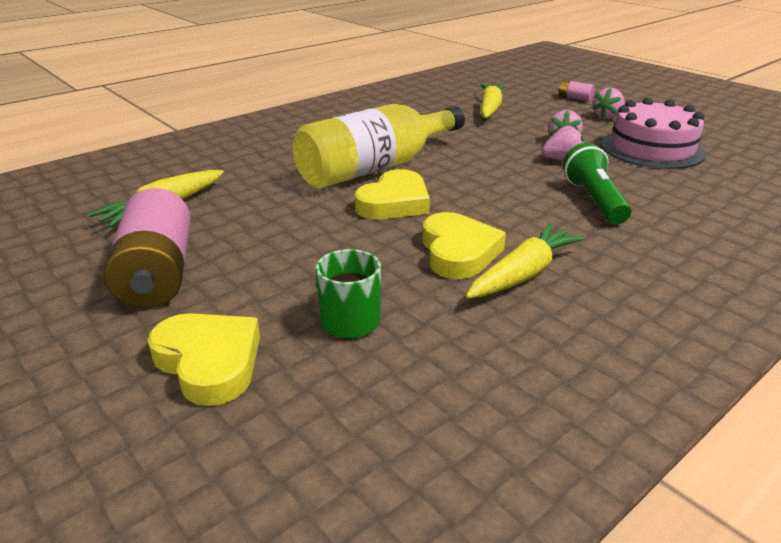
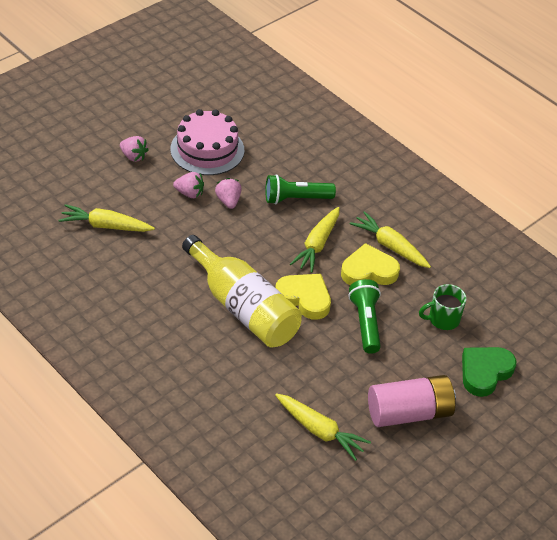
camera: 95 degrees left, 15 degrees up
(209, 362) = (485, 372): yellow heart -> green heart
(346, 245) = (365, 323): none -> green flashlight
(502, 213) = (317, 245): none -> yellow carrot
(574, 98) = (81, 165): pink battery -> none

